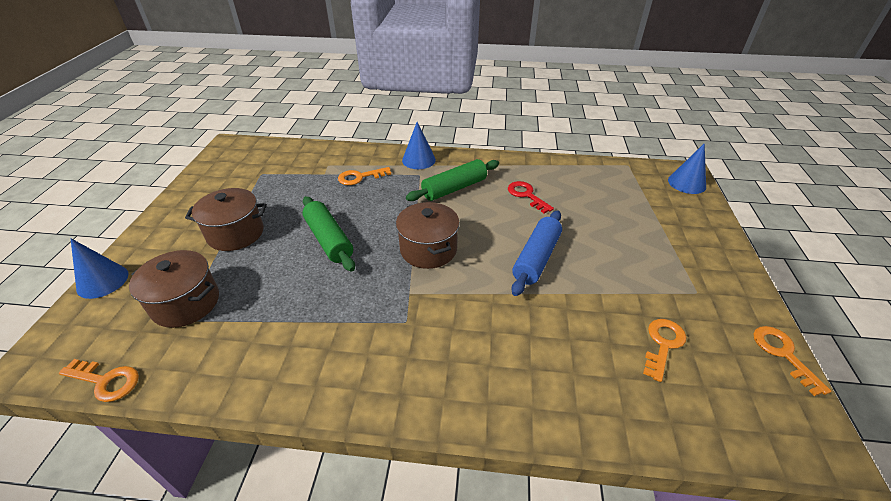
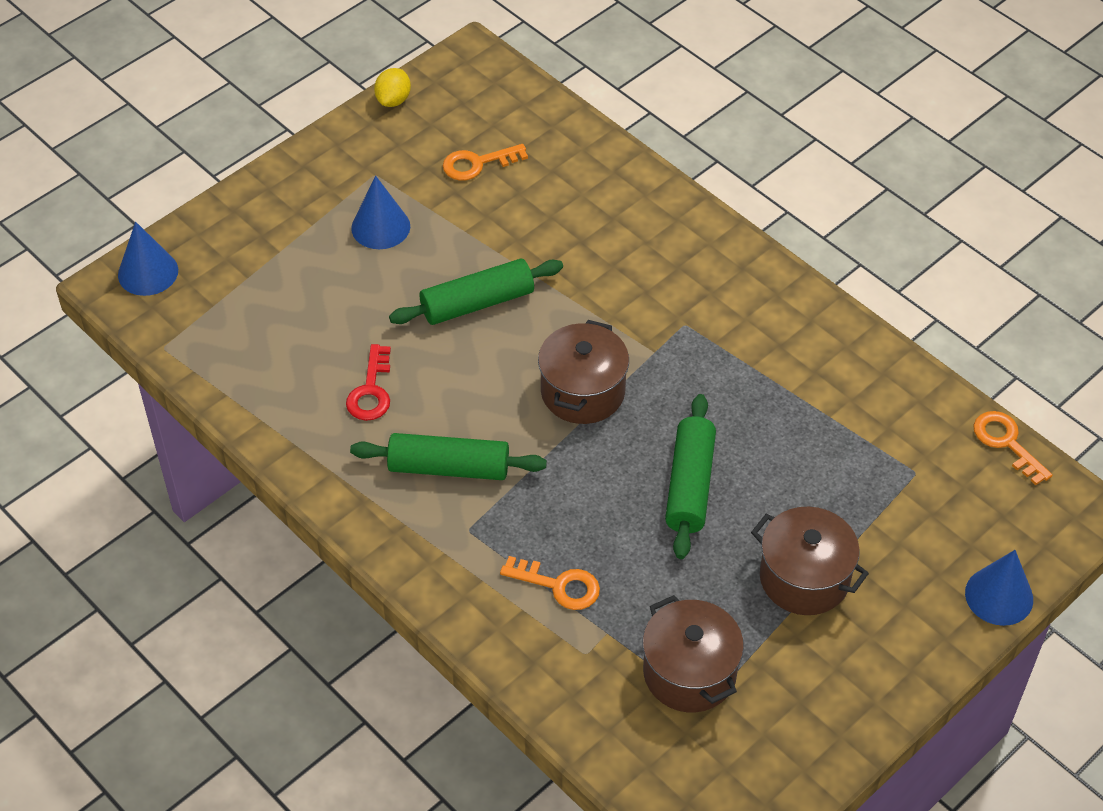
camera: 140 degrees left, 10 degrees up
(186, 303) = (904, 494): brown pot -> brown pot (689, 673)
(418, 160) = (435, 566): blue cone -> blue cone (380, 227)
(536, 258) = (477, 303): blue rolling pin -> green rolling pin
(783, 354) = (393, 100): orange key -> yellow lemon

